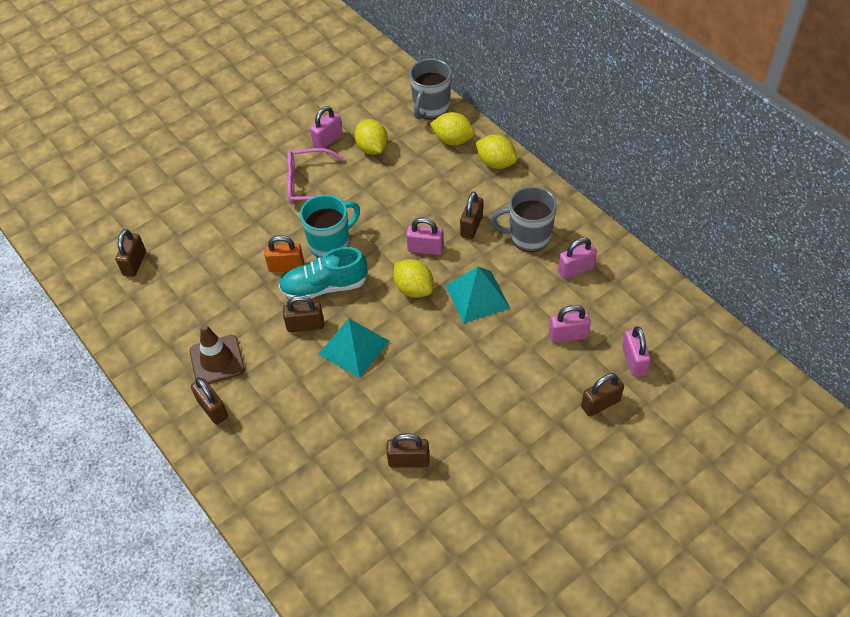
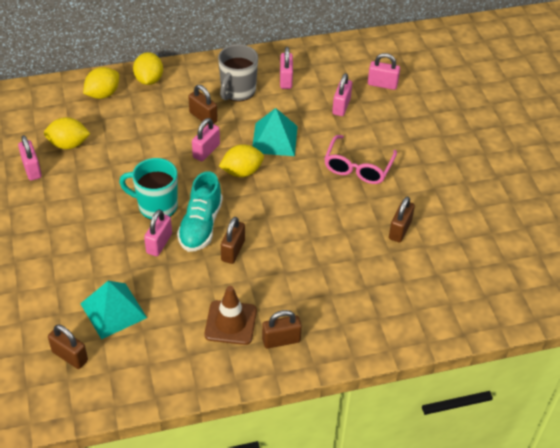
camera: 70 degrees left, 5 degrees down
(286, 266) = (159, 243): orange padlock -> pink padlock
(309, 185) = (76, 199): pink glasses -> pink glasses (358, 167)
(331, 244) = (156, 206): turquoise mug -> turquoise mug turned 60 degrees counterclockwise
(354, 347) = (275, 227): turquoise pyramid -> turquoise pyramid (113, 310)
(431, 108) = (54, 93): grey mug -> none
(496, 163) = (149, 80): yellow lemon -> yellow lemon turned 60 degrees counterclockwise
(600, 404) = (407, 114): brown padlock -> none

